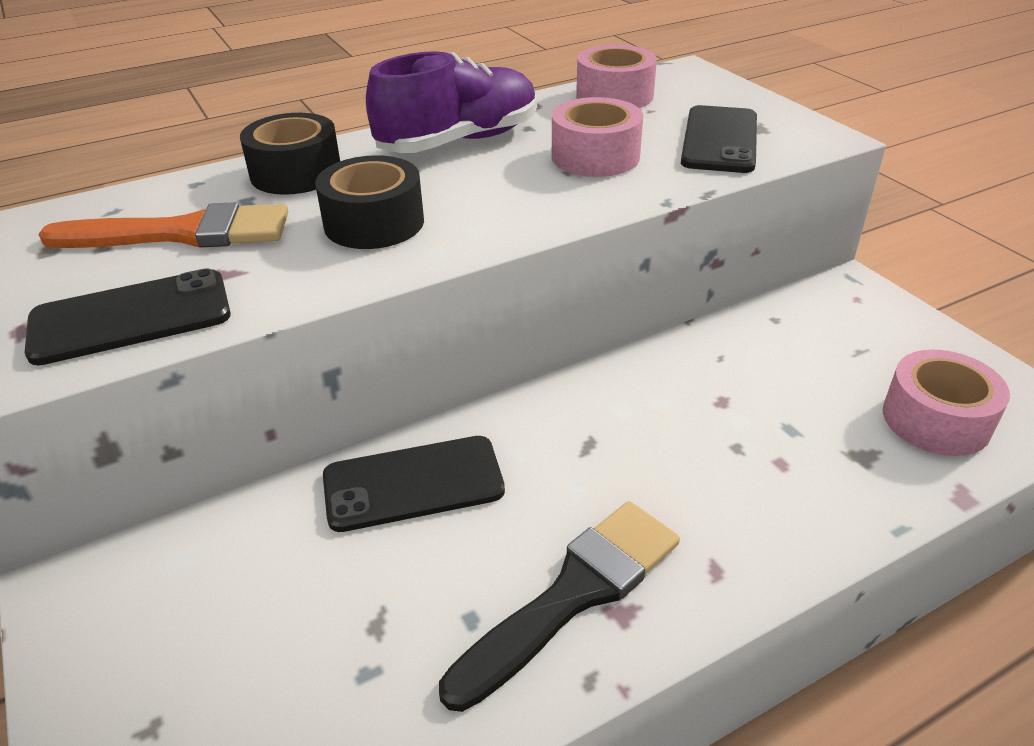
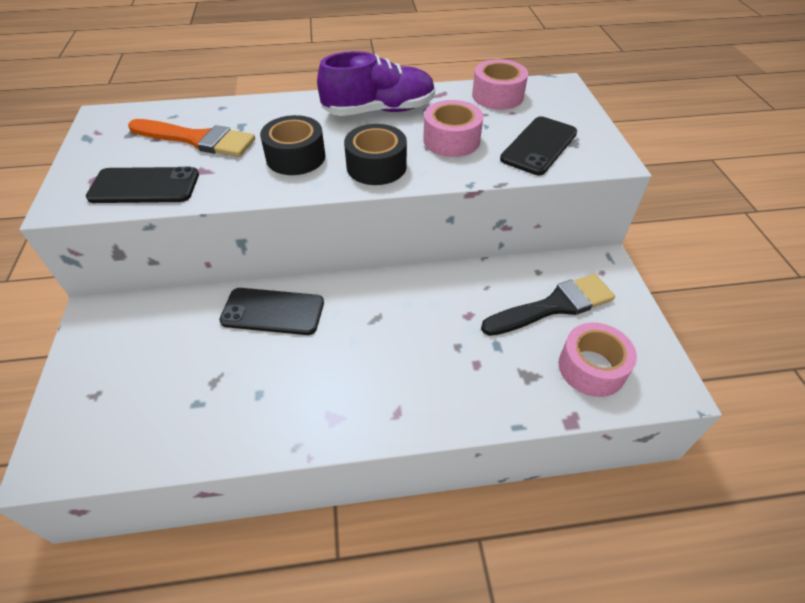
camera: 20 degrees right, 10 degrees up
(296, 173) = (276, 112): black tape -> black tape (376, 166)
(573, 594) = (315, 400): black brush -> black brush (553, 306)

